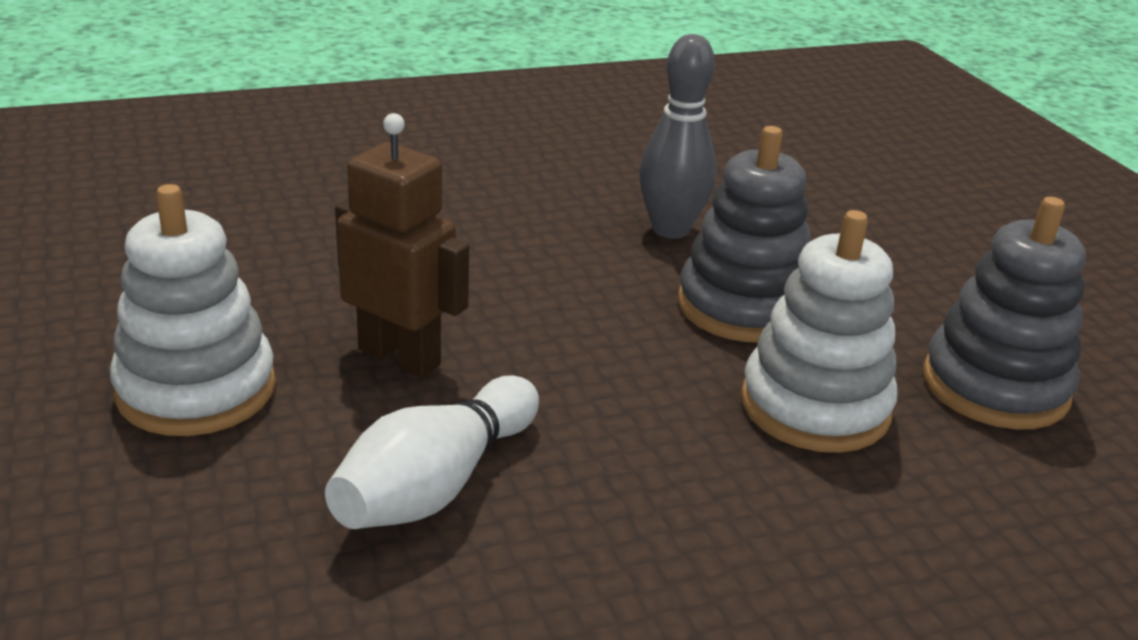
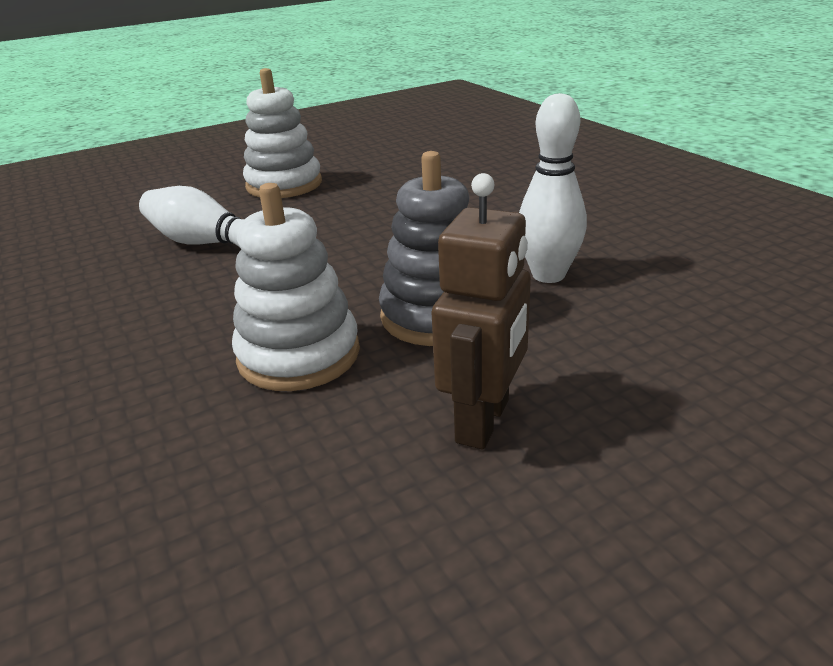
camera: 85 degrees right, 0 degrees up
(400, 357) = (325, 217): brown robot -> brown robot (483, 421)
(670, 229) = (548, 275): grey bowling pin -> white bowling pin
(995, 386) = (353, 460): grey stacking toy -> none

